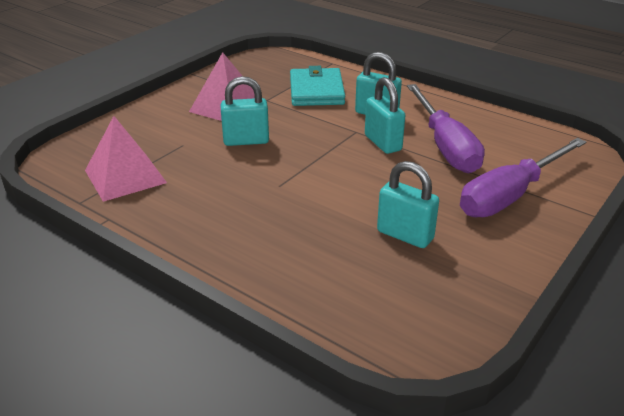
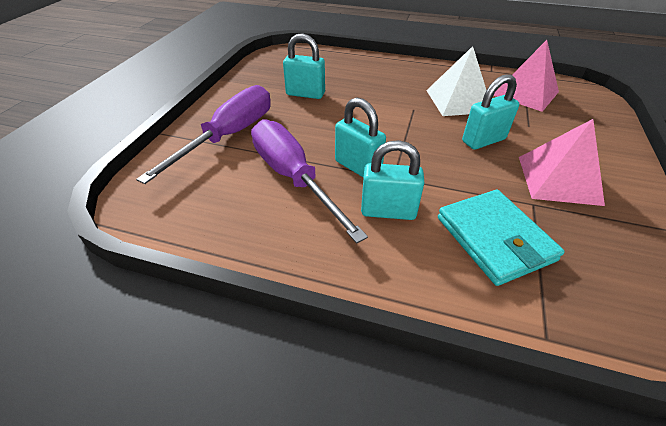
camera: 160 degrees right, 10 degrees up
(216, 183) = (458, 101): none -> white pyramid

